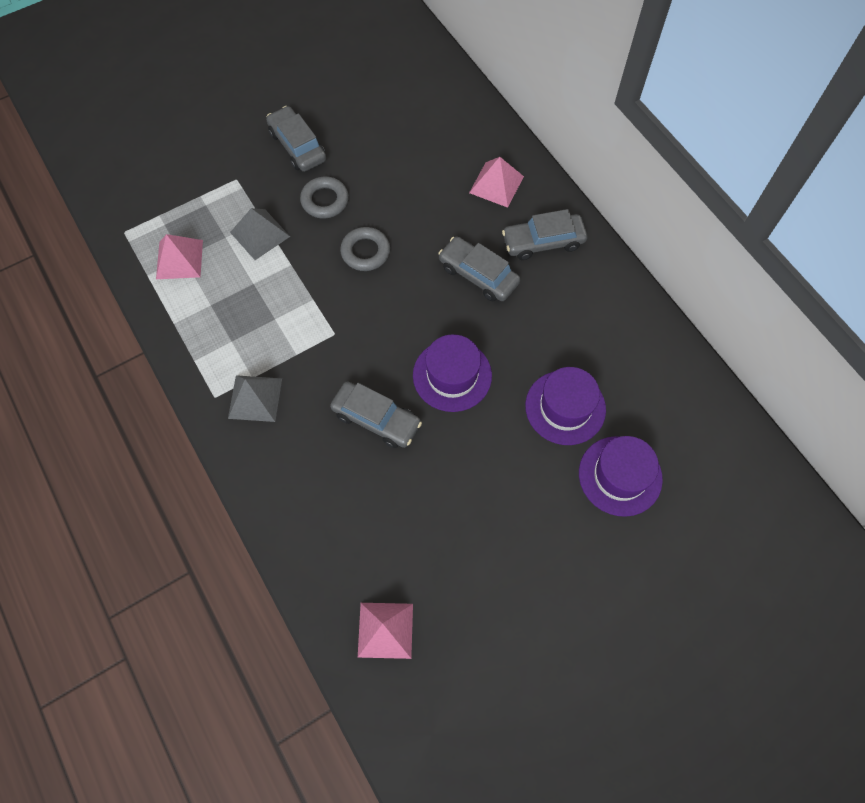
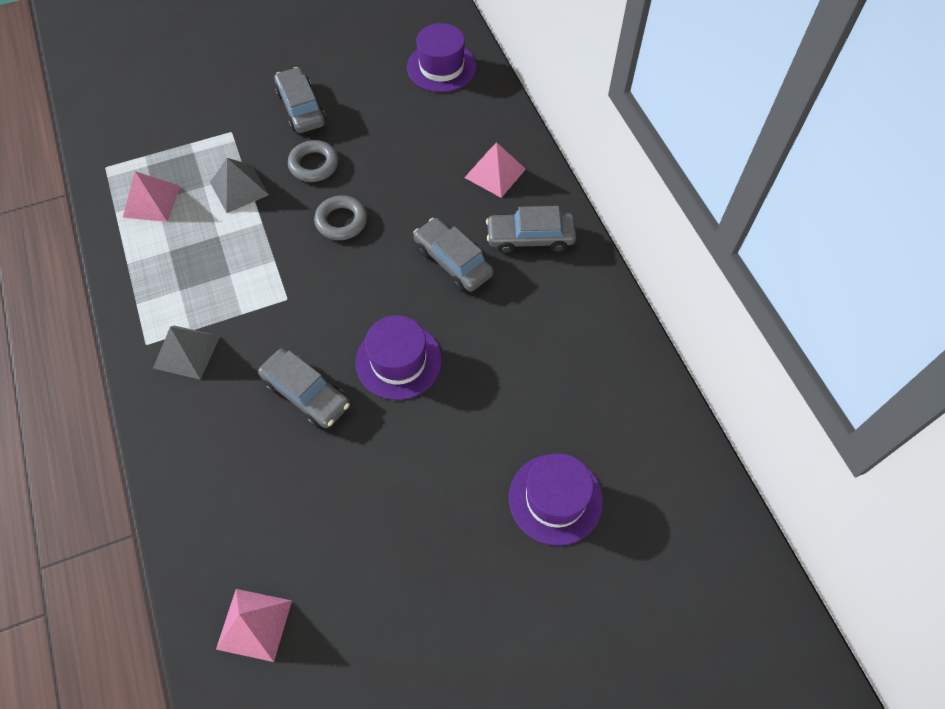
camera: 10 degrees right, 5 degrees down
(565, 407) = (512, 414): purple hat -> purple hat (441, 67)

